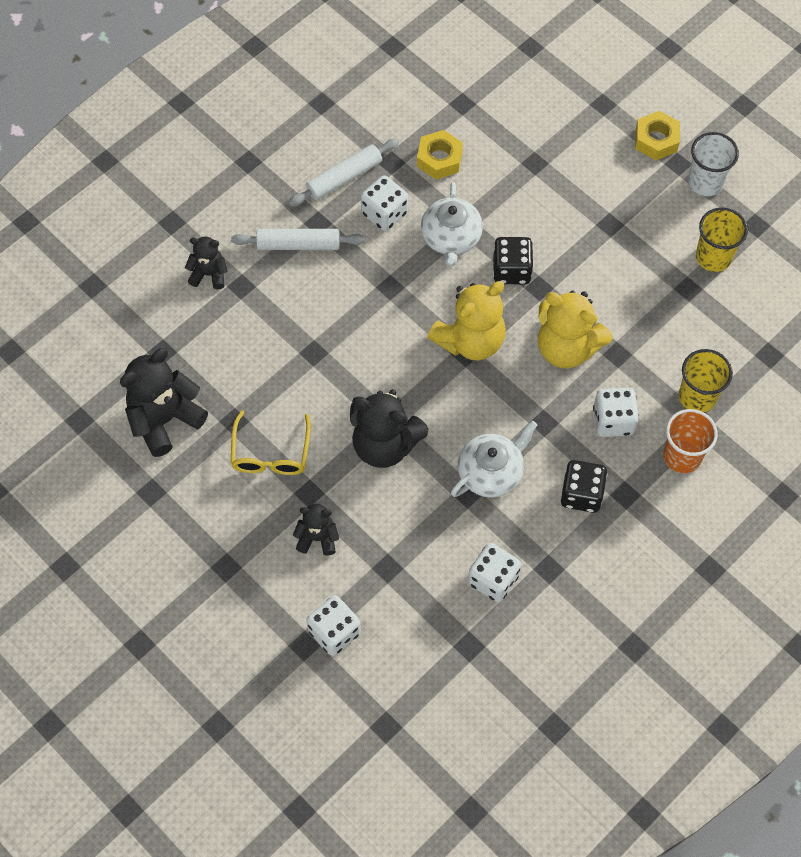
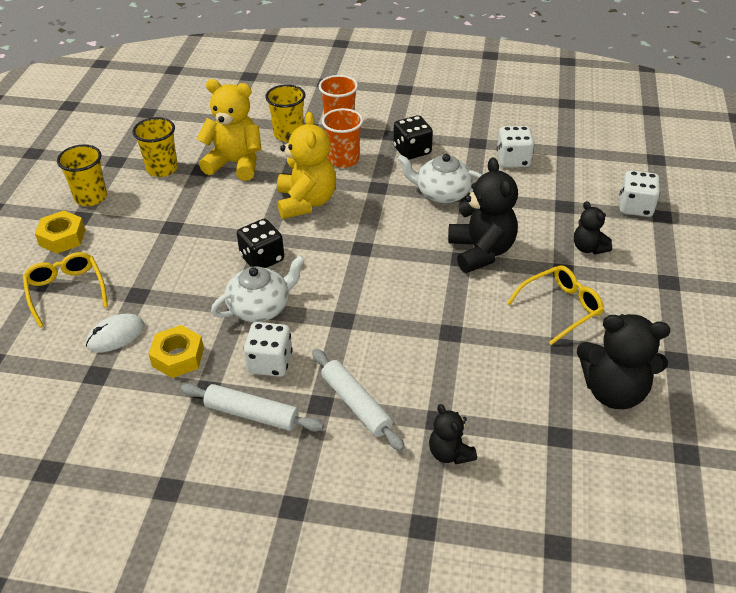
camera: 125 degrees left, 20 degrees down
(470, 340) = (348, 250): yellow teddy bear -> yellow teddy bear (235, 163)
(496, 130) = (115, 335): none -> white mouse
(577, 118) = (66, 291): none -> yellow glasses
(613, 421) = (343, 159): white dice -> orange cup
(705, 182) = (91, 197): white cup -> yellow cup

